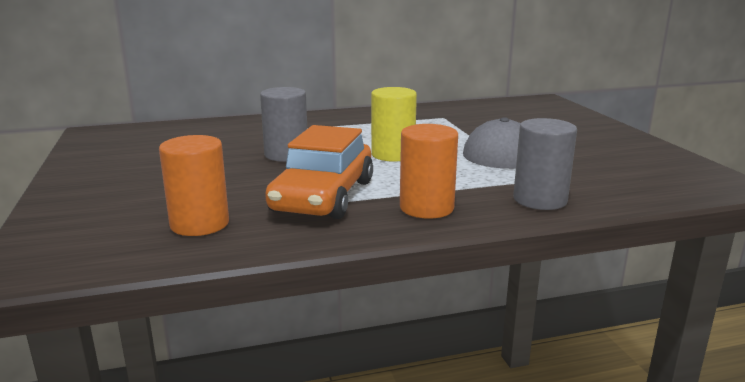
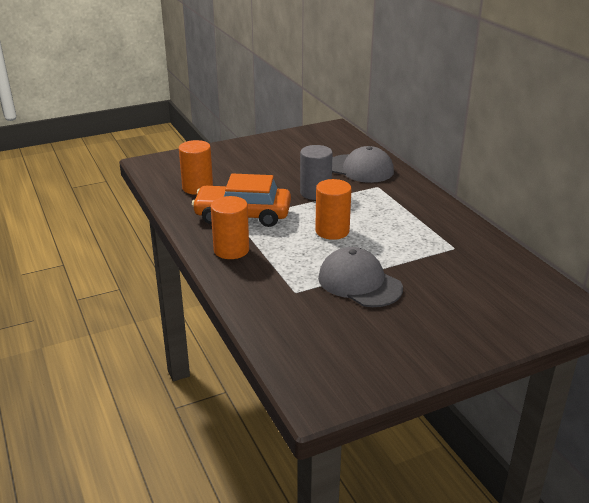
camera: 80 degrees right, 10 degrees up
(238, 131) = (360, 169): none -> grey cap
(393, 154) = (332, 231): yellow cylinder -> orange cylinder
(540, 200) = (254, 293): grey cylinder -> none

